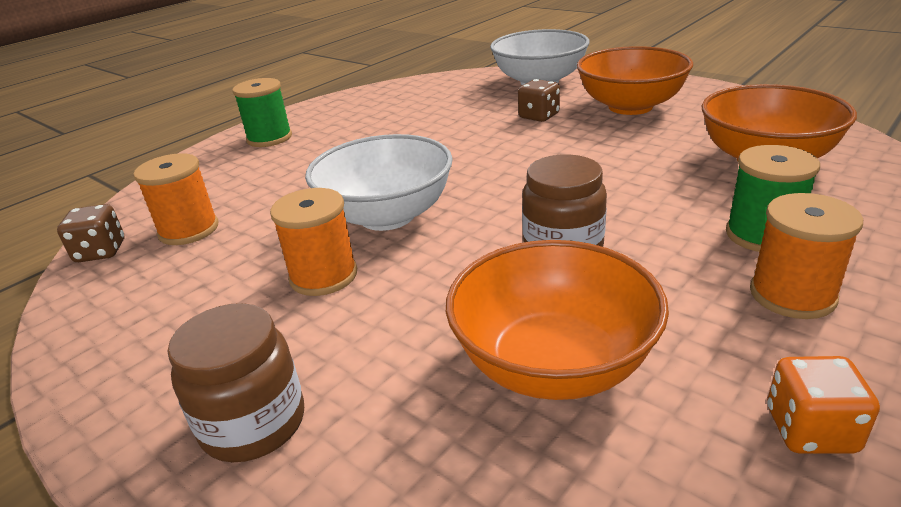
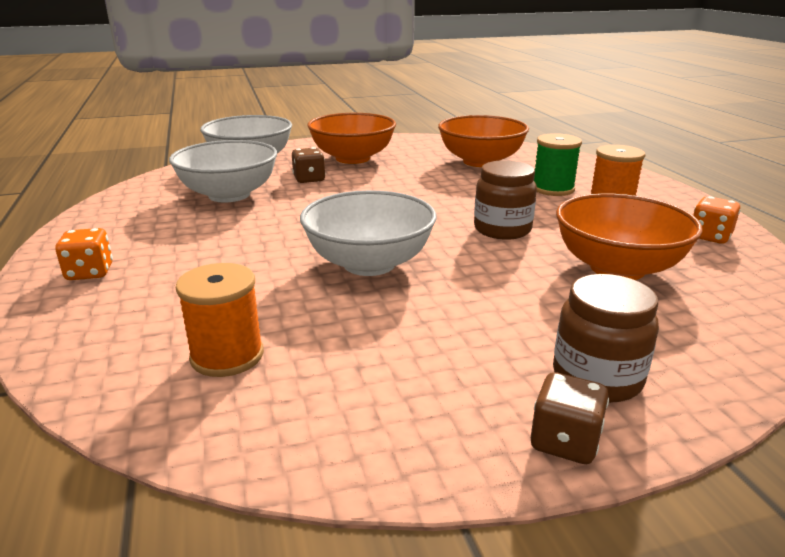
camera: 60 degrees left, 5 degrees down
(100, 252) = (176, 423): brown dice -> brown dice (564, 442)
(269, 138) = (90, 272): green spool -> orange dice
(323, 276) = (426, 308): orange spool -> none
(453, 109) = (229, 195): none -> white bowl

